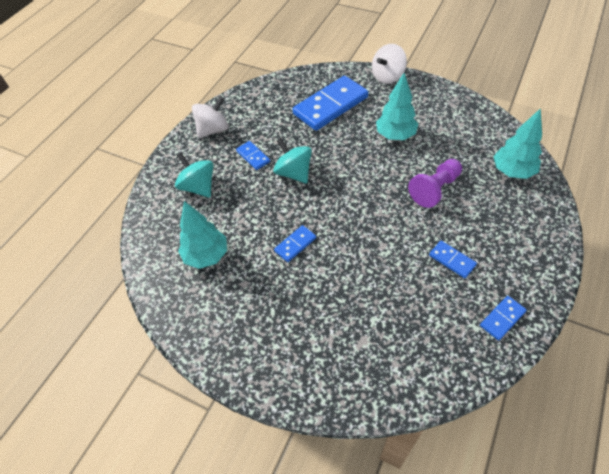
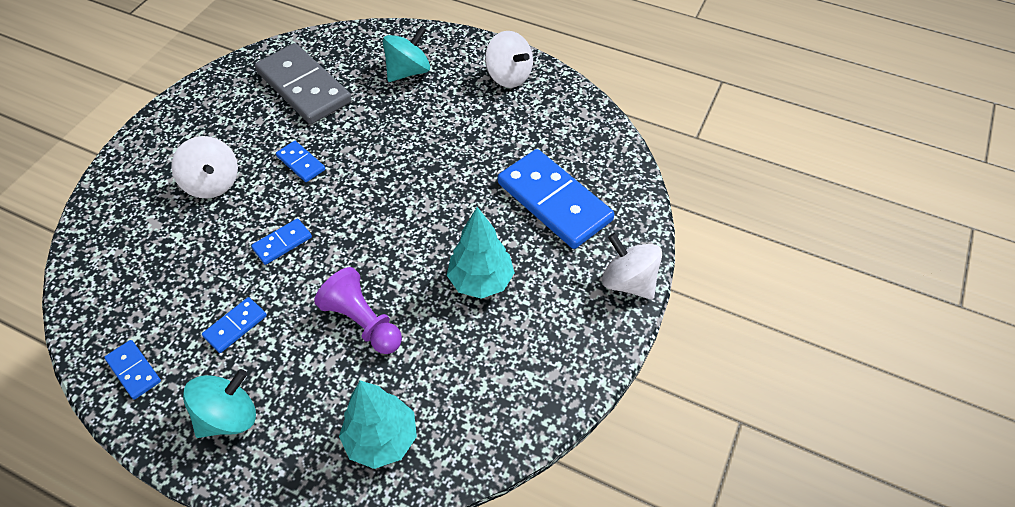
camera: 85 degrees right, 0 degrees up
(206, 256) = (304, 87): turquoise tree -> grey domino
(253, 156) = (454, 118): blue domino -> blue domino (282, 243)
(294, 173) = (419, 160): turquoise spinning top -> turquoise spinning top (229, 416)
(317, 304) = (213, 183): none -> white spinning top

